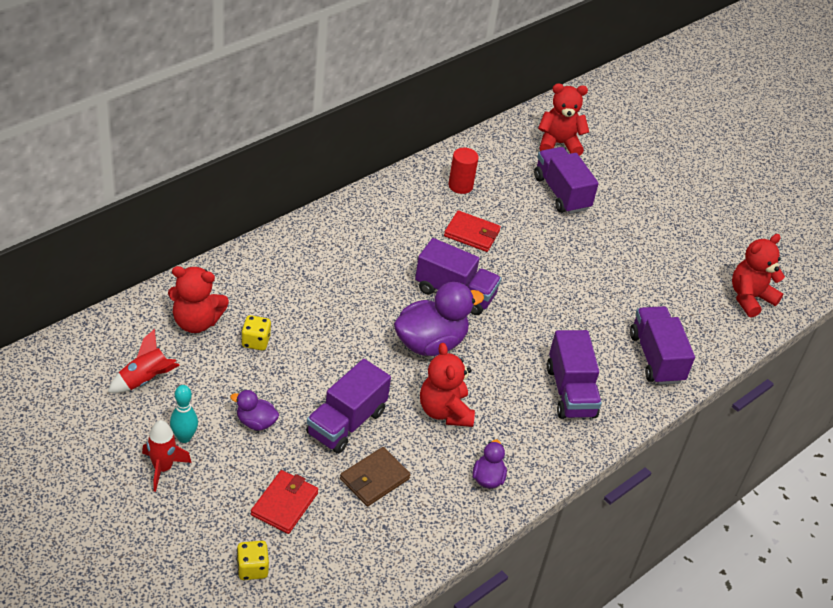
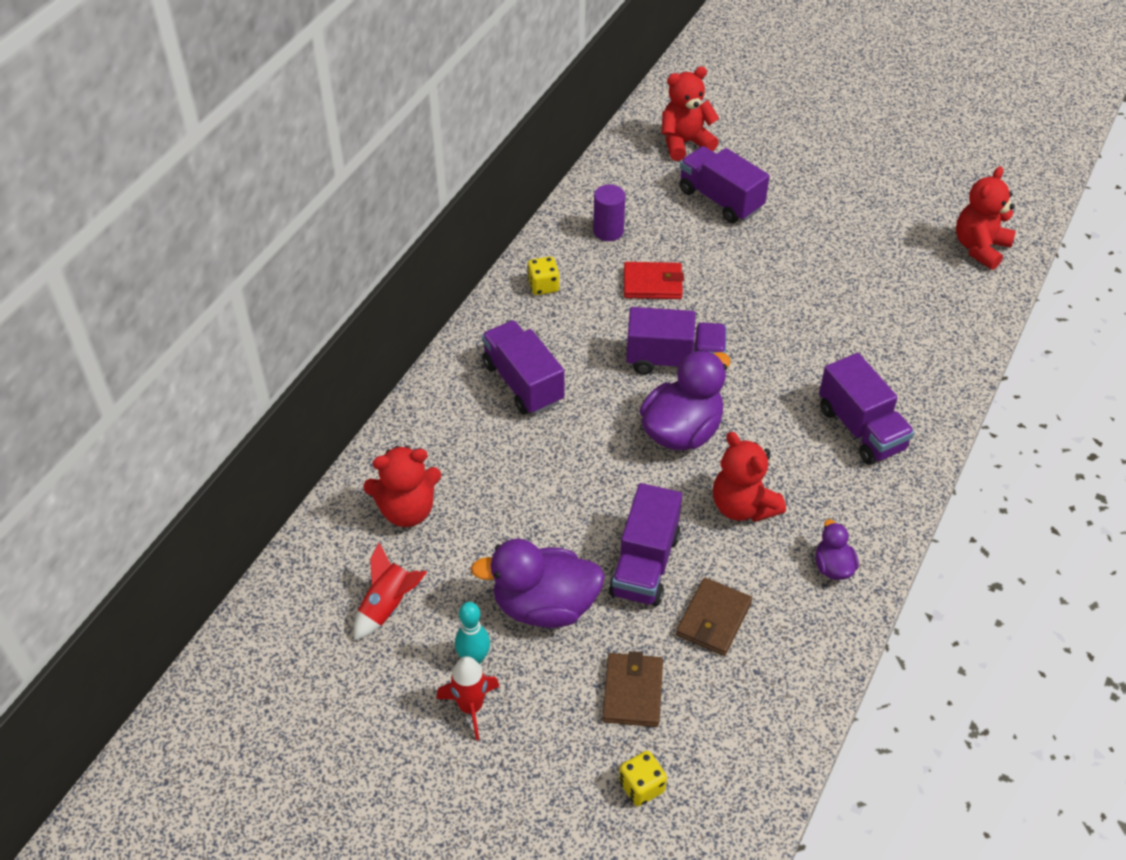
camera: 15 degrees left, 5 degrees up
(256, 341) = (488, 507): yellow dice -> yellow dice (543, 286)
(256, 422) = (544, 606): purple duck -> purple duck, size x1.98
(284, 504) = (633, 692): red wallet -> brown wallet
(460, 186) = (608, 231): red cylinder -> purple cylinder
(656, 358) = (925, 354): purple truck -> purple truck (523, 383)

